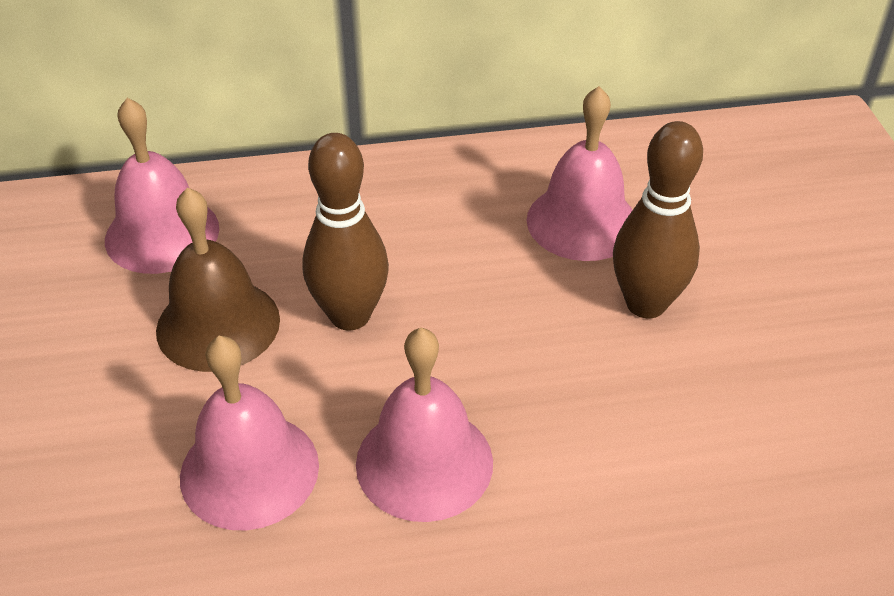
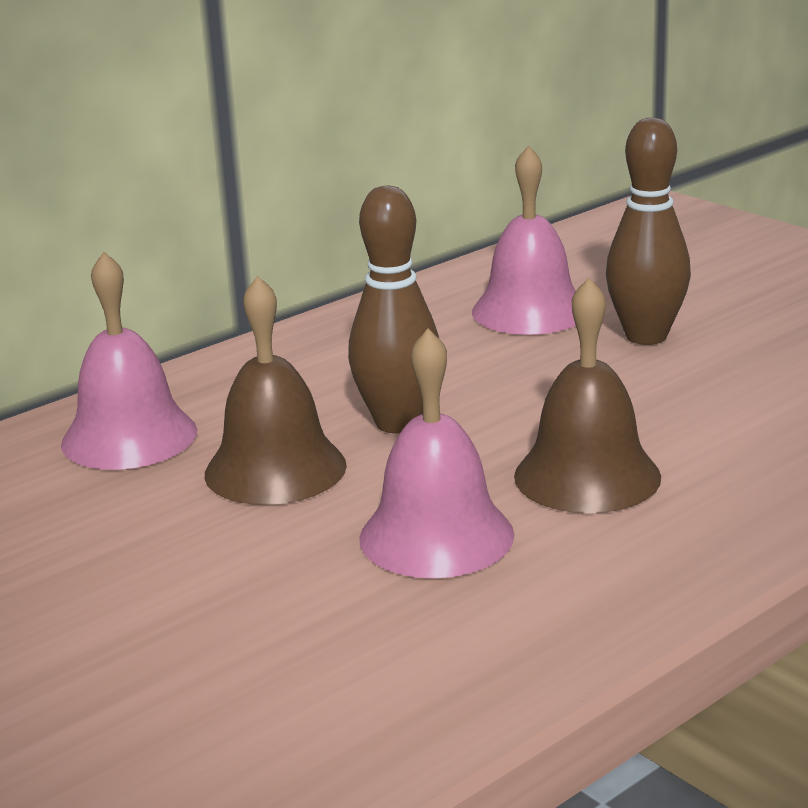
camera: 30 degrees left, 20 degrees down
(424, 462) = (587, 476): pink bell -> brown bell

